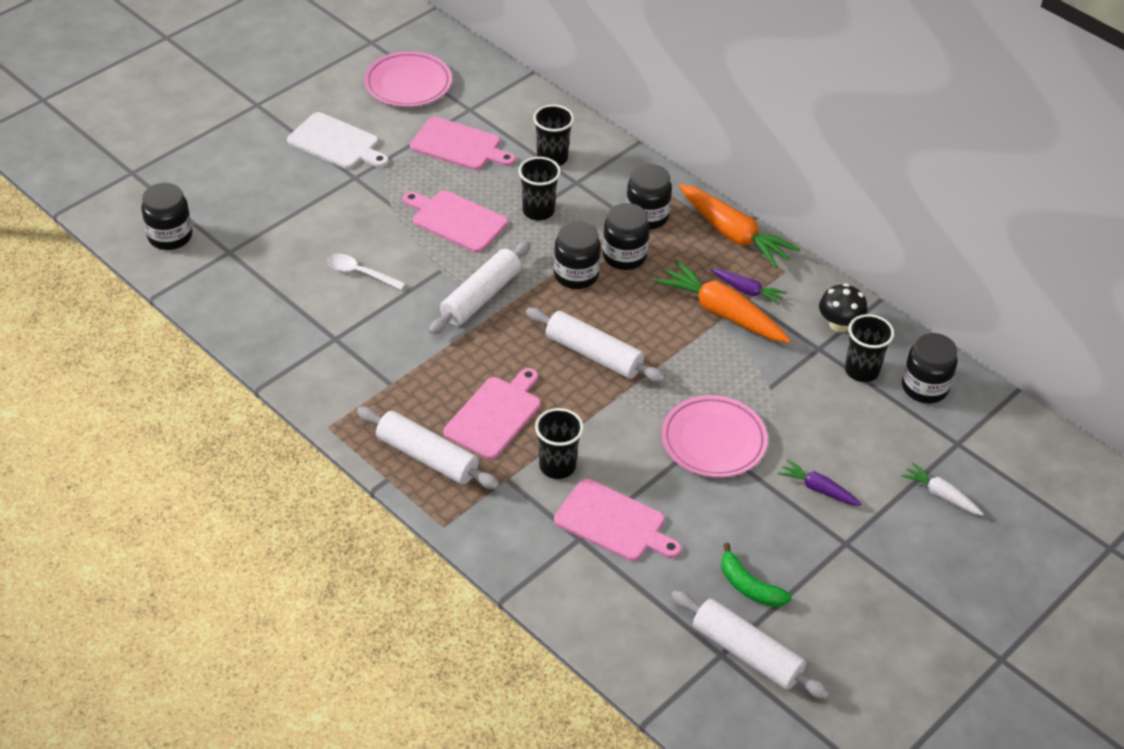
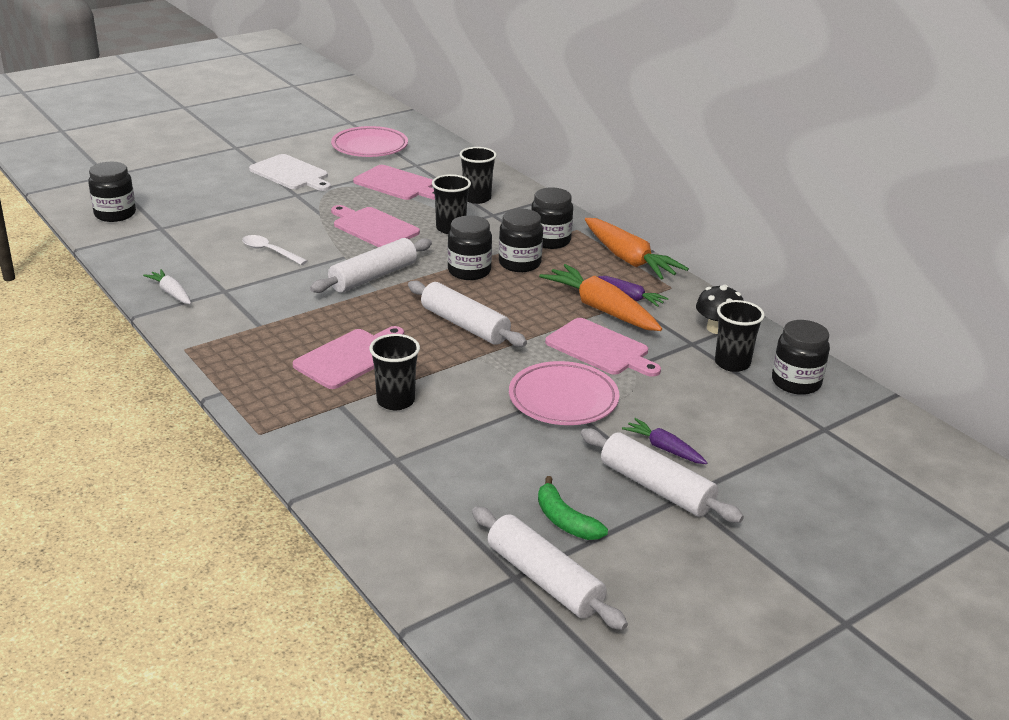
camera: 10 degrees right, 15 degrees down
(427, 457) = (268, 380): white rolling pin -> white rolling pin (656, 487)
(614, 522) = (436, 451): pink cutting board -> pink cutting board (600, 348)
(941, 495) = (798, 468): white carrot -> white carrot (171, 293)

